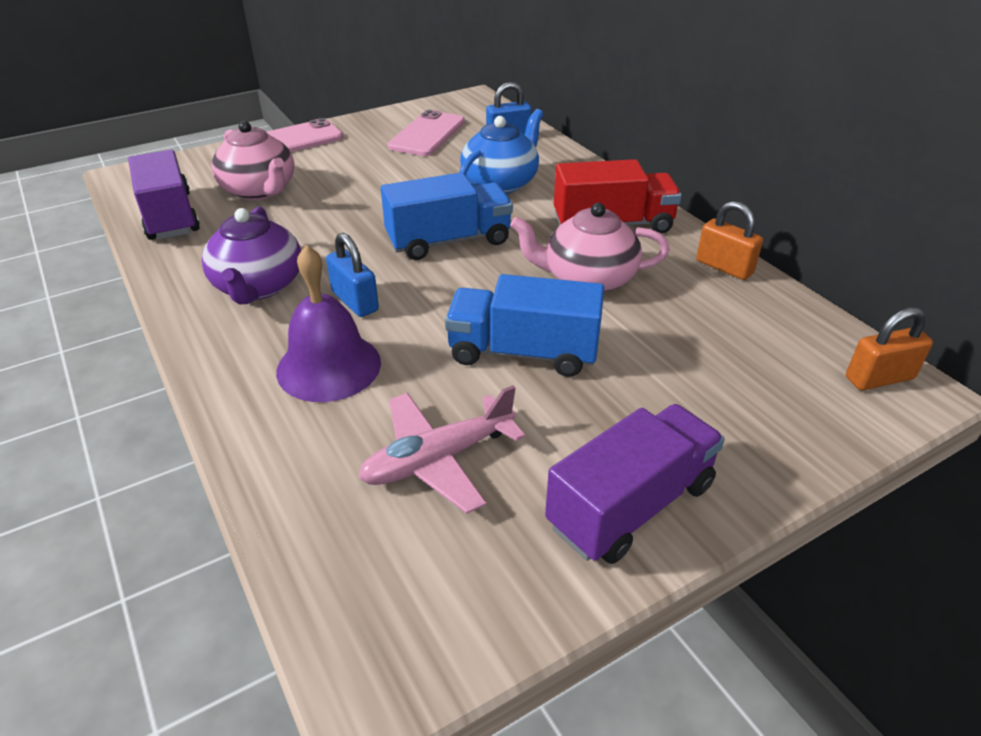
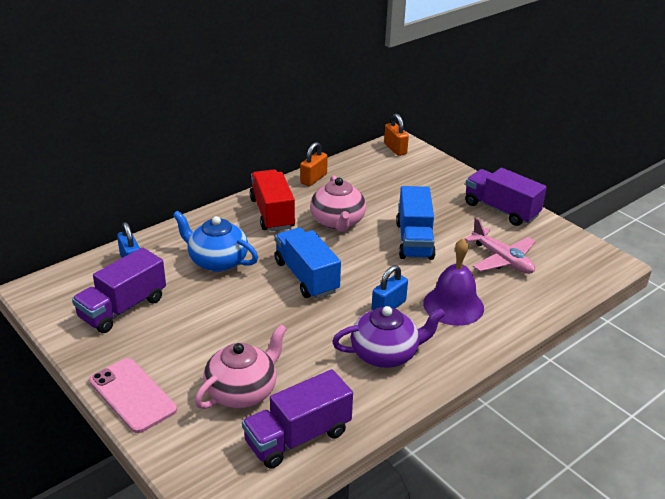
camera: 100 degrees left, 5 degrees down
(427, 134) = (123, 308): pink phone -> purple truck

